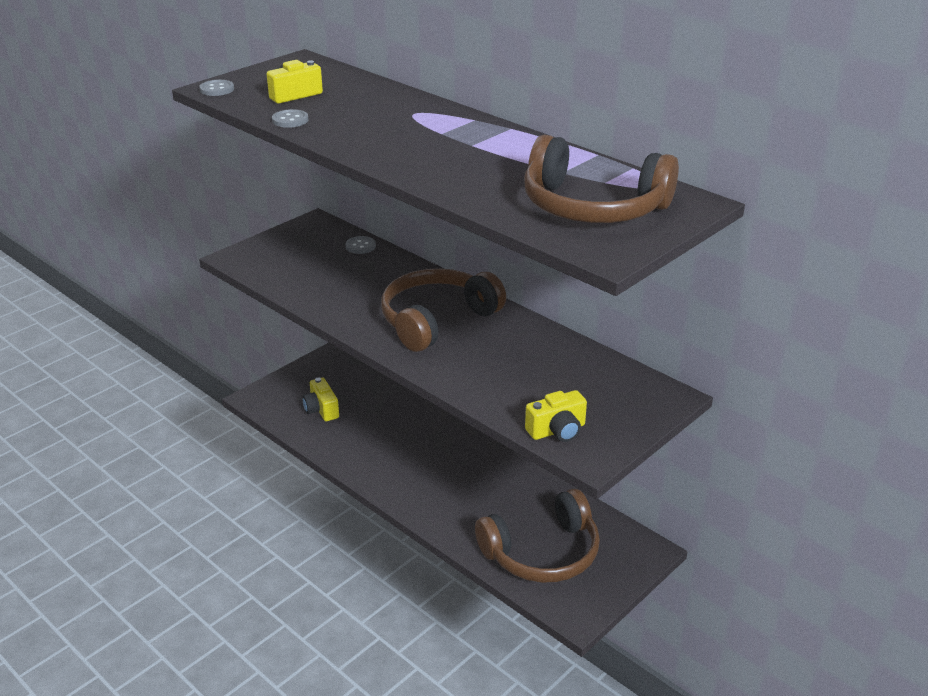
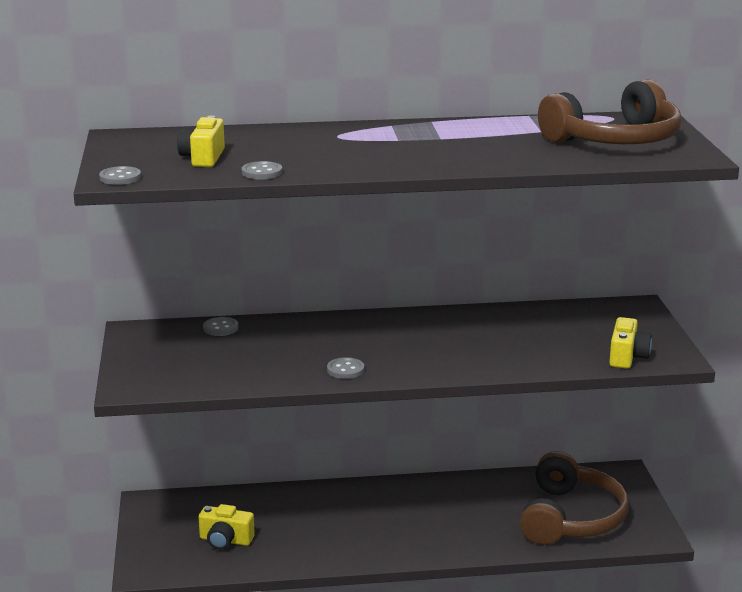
camera: 50 degrees left, 10 degrees down
(360, 318) = (345, 370): none -> grey button
(437, 320) = (403, 342): brown headphones -> none

